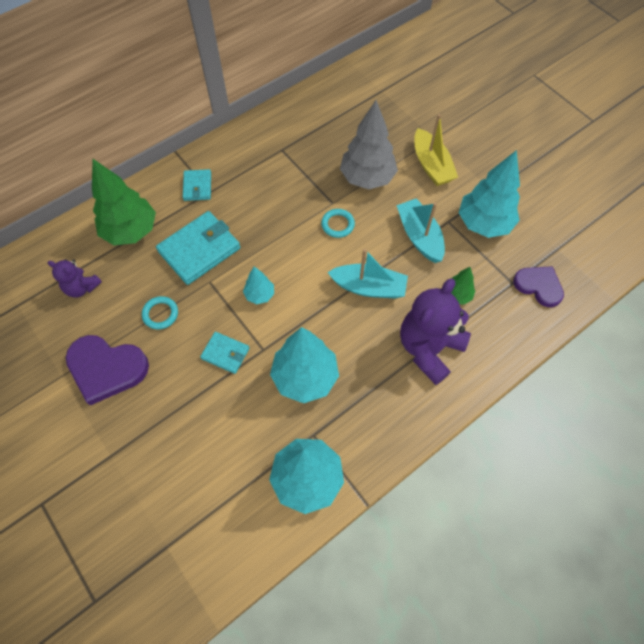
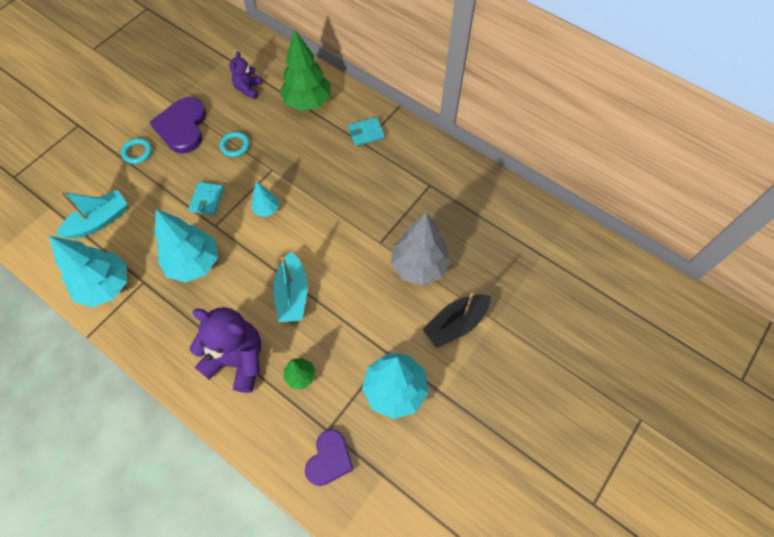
camera: 75 degrees right, 0 degrees up
(199, 250) = (301, 153): turquoise wallet -> none
(337, 224) = (356, 252): turquoise ring -> turquoise ring (137, 152)
(419, 236) = (361, 328): turquoise boat -> turquoise boat (99, 221)
(431, 165) = (456, 324): yellow boat -> black boat

